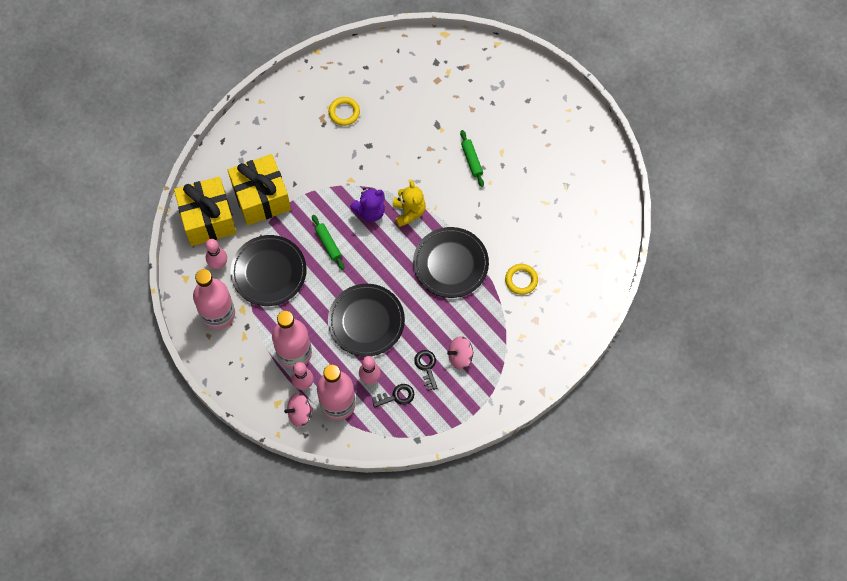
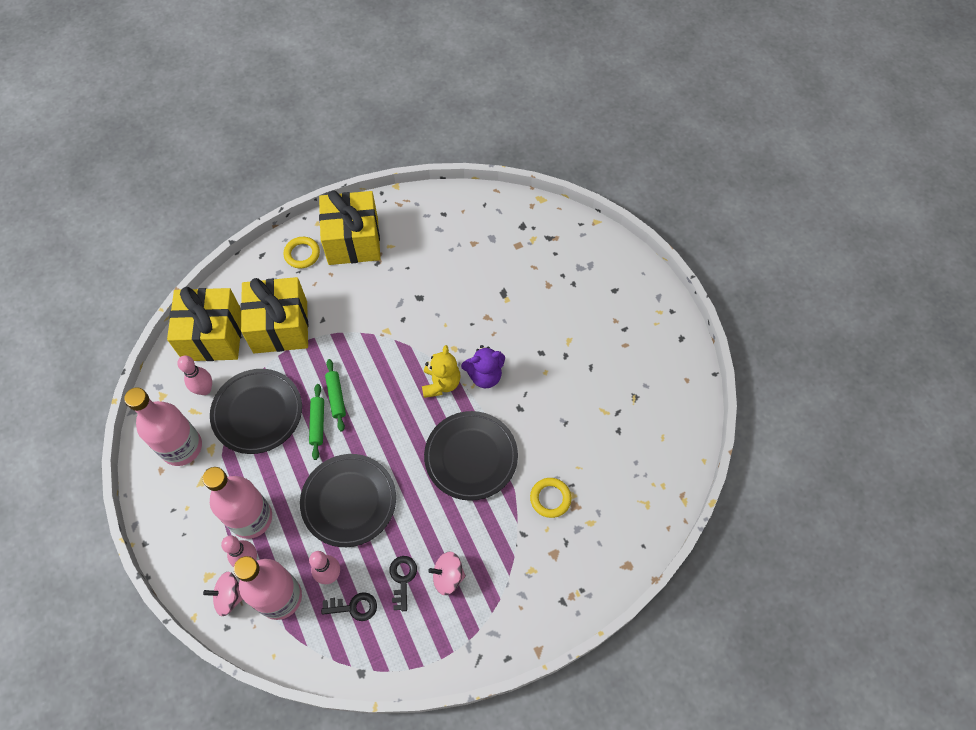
camera: 15 degrees right, 5 degrees down
(296, 109) = (353, 241): none -> yellow gift
(344, 112) = (404, 256): yellow ring -> yellow ring (302, 254)
(370, 211) = (397, 371): purple teddy bear -> purple teddy bear (484, 375)
(471, 160) = (531, 342): green rolling pin -> green rolling pin (317, 423)

